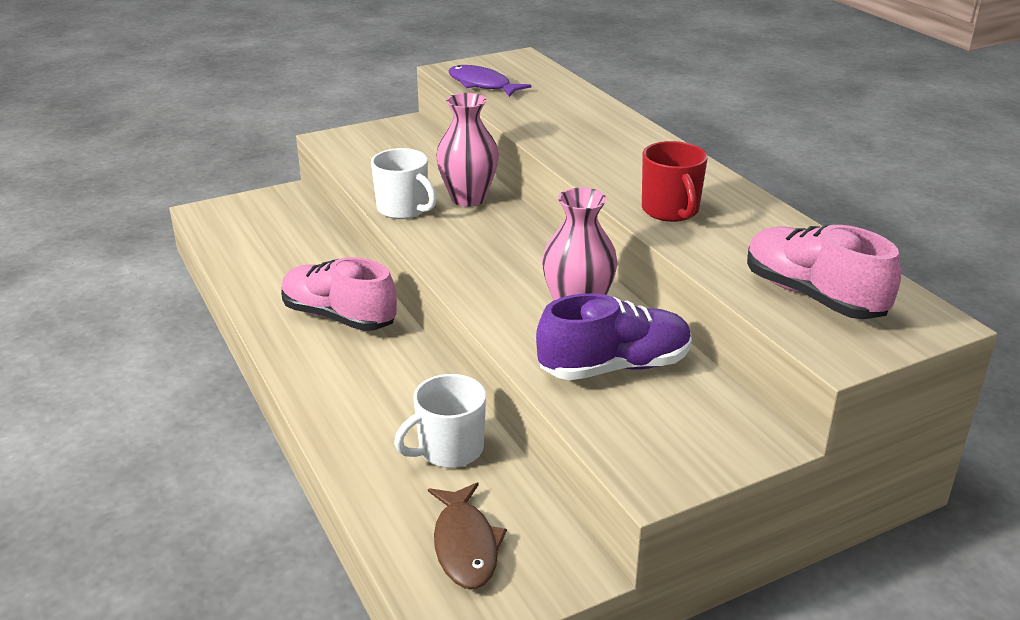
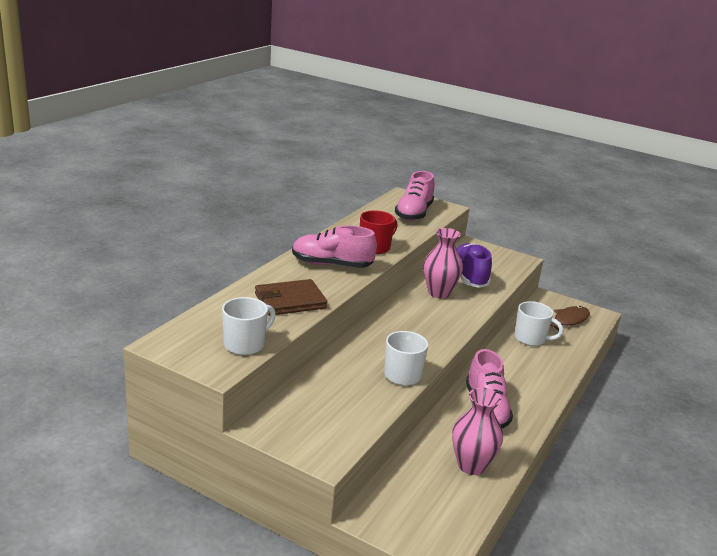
camera: 125 degrees left, 5 degrees down
(468, 198) = (362, 355): pink vase -> pink vase (471, 465)
(482, 85) = (245, 344): purple fish -> white mug
(551, 120) = (290, 301): none -> brown wallet
(614, 367) = (469, 277): purple shoe -> purple shoe turned 45 degrees clockwise
(631, 165) = (331, 265): none -> pink shoe

